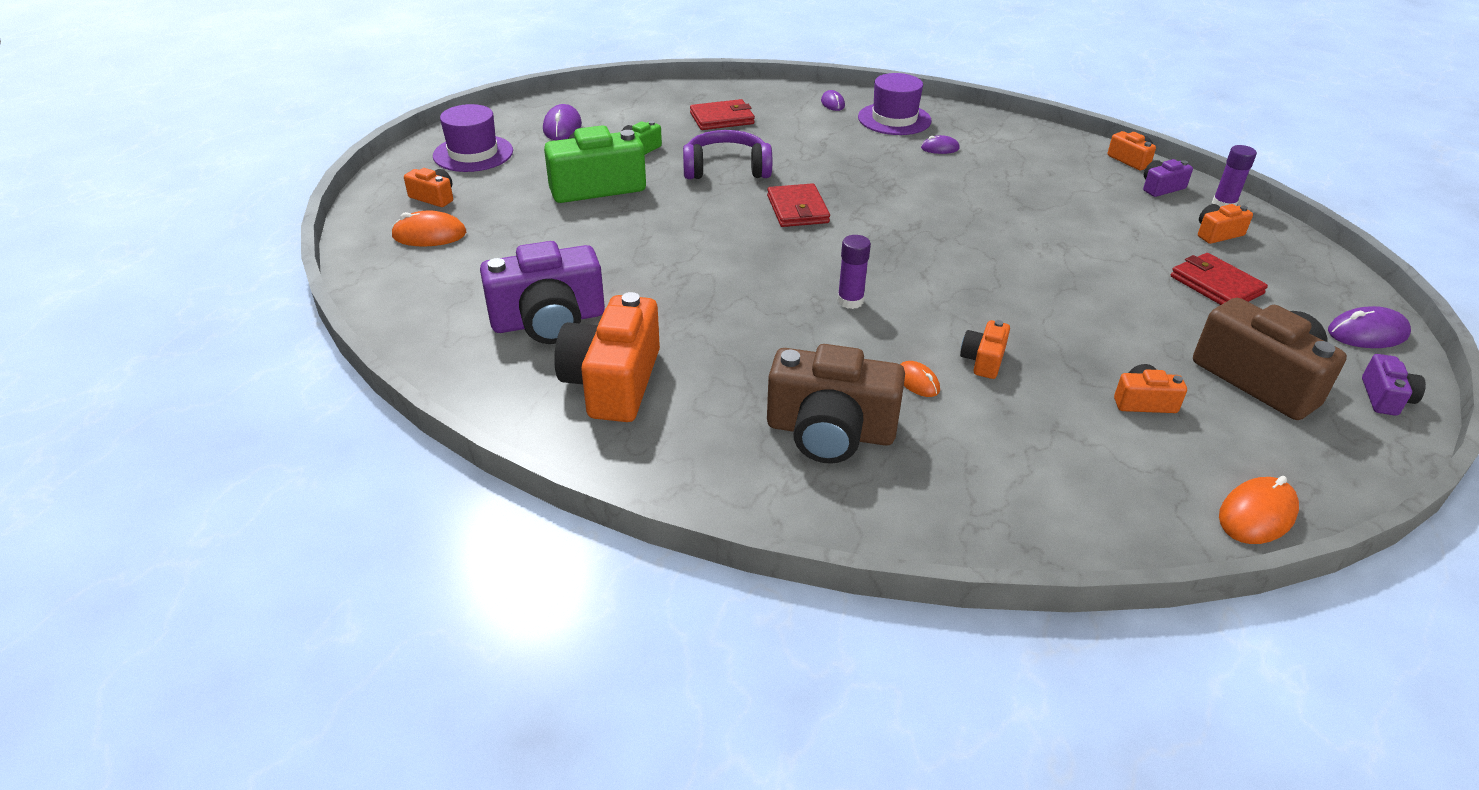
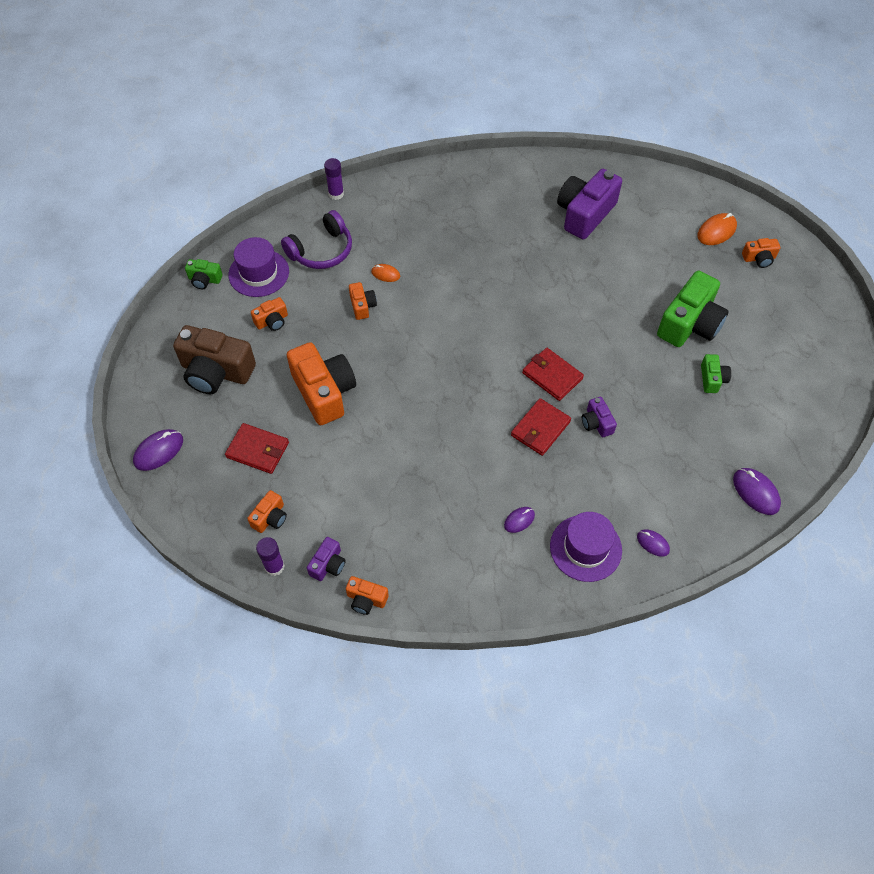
camera: 145 degrees right, 20 degrees up
(473, 153) = (800, 309): purple hat -> purple hat (259, 273)
(562, 127) = (792, 373): purple mouse -> purple mouse (755, 492)
(613, 382) = (517, 199): orange camera -> orange camera (324, 392)
(722, 118) = (707, 459): red wallet -> red wallet (540, 428)
(726, 169) = (636, 393): purple headphones -> purple headphones (321, 251)
(830, 431) = (404, 225): brown camera -> none
(850, 301) = (456, 311): purple glue stick -> purple glue stick (336, 194)
(1257, 514) = (204, 280): orange mouse -> green camera
(1385, 398) = (148, 394): purple camera -> purple camera (596, 423)

